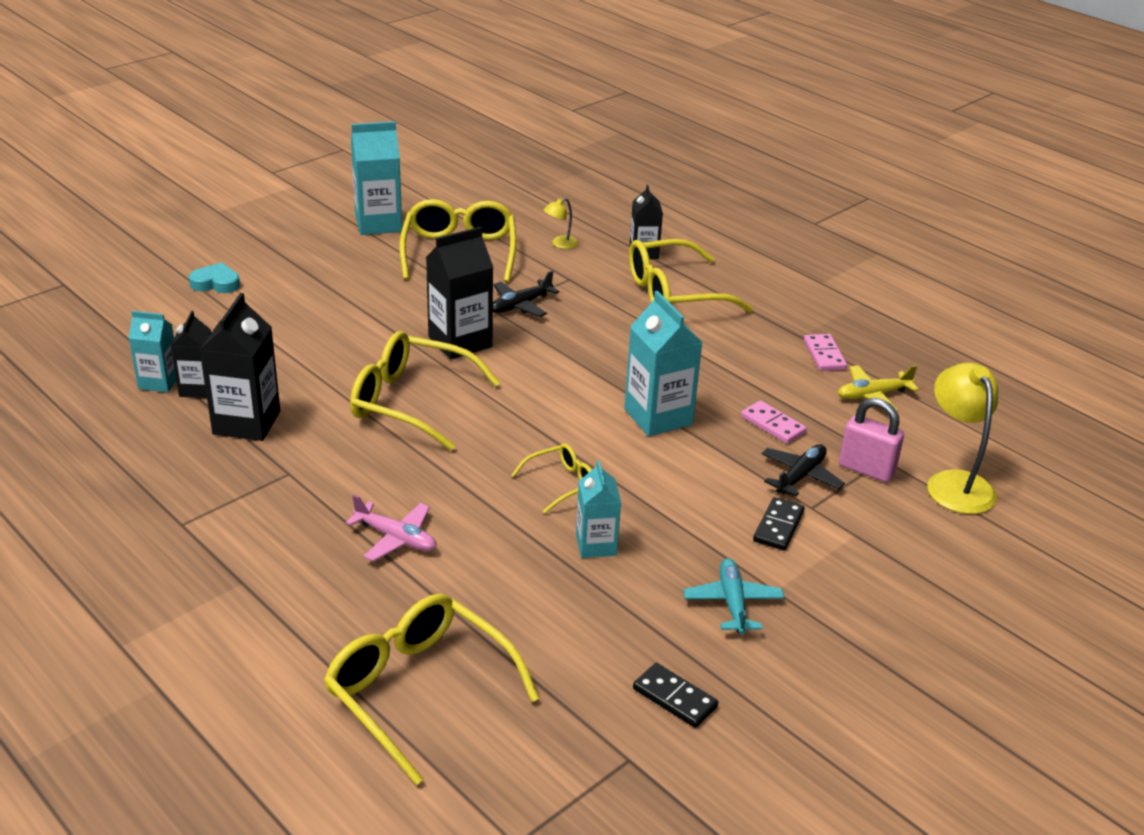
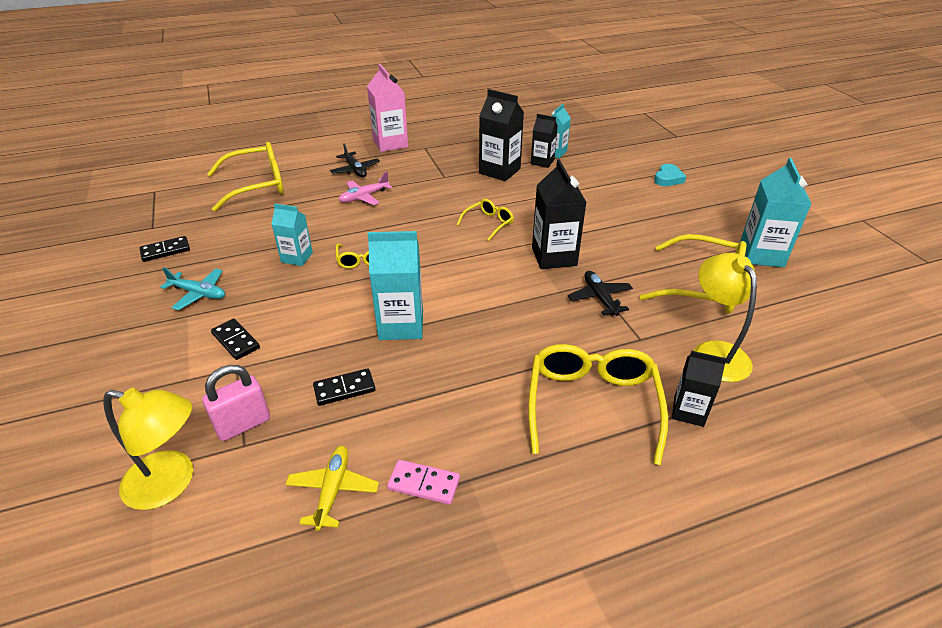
camera: 115 degrees right, 5 degrees up
(175, 574) = (390, 143): none -> pink carton
(410, 402) = (488, 223): yellow glasses -> yellow glasses, size x0.51
(560, 244) = (714, 352): yellow lamp -> yellow lamp, size x2.06
(772, 425) = (344, 389): pink domino -> black domino
(800, 476) = (272, 377): black plane -> black plane (355, 170)

